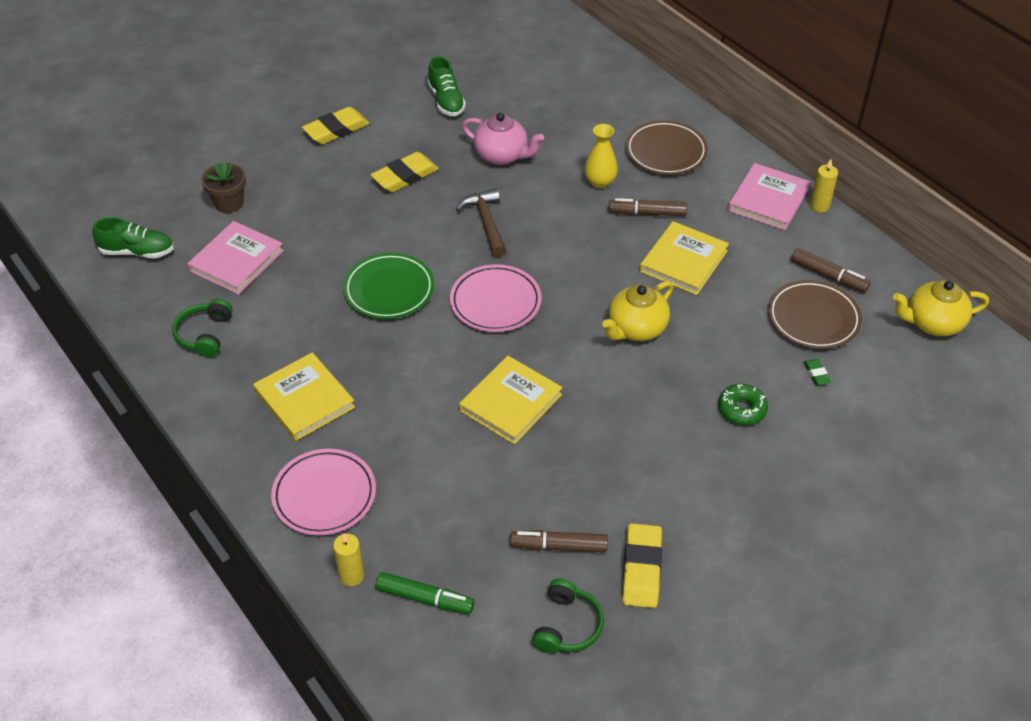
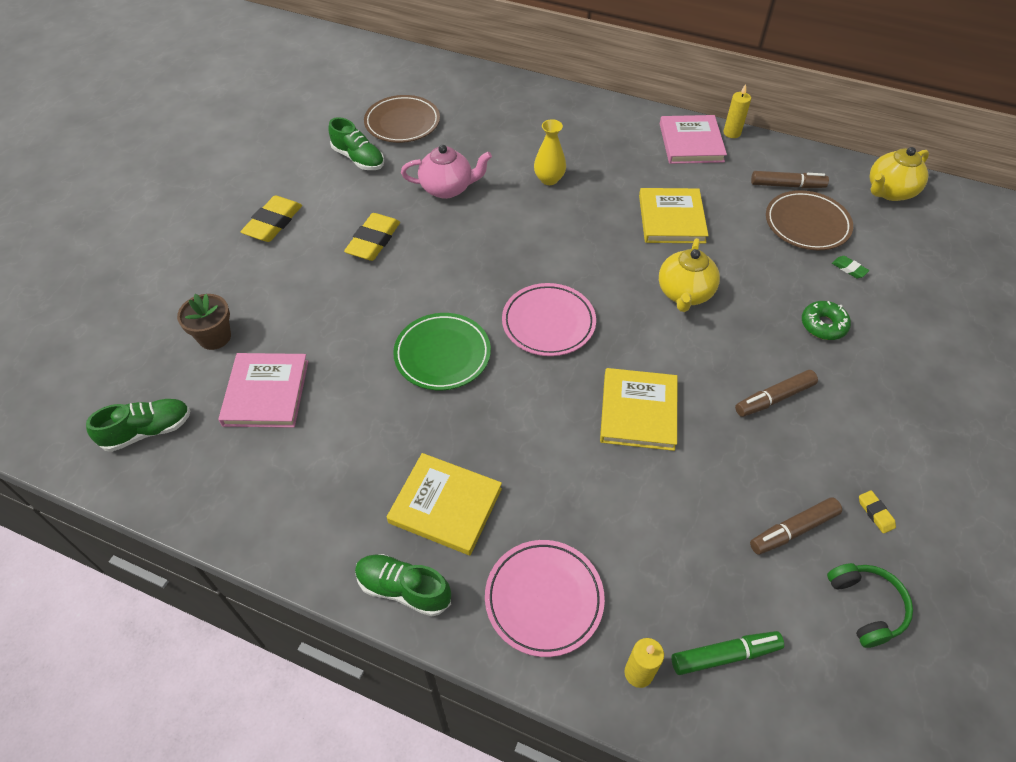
camera: 30 degrees left, 5 degrees up
(204, 334) = (288, 487): green headphones -> none
(232, 440) = (403, 589): none -> green shoe
(486, 222) = (481, 253): brown hammer -> none
(641, 569) = (875, 513): yellow eraser -> yellow eraser, size x0.47
(647, 213) = (609, 190): brown marker -> brown marker (774, 398)
(666, 152) = (581, 134): brown plate -> brown plate (402, 123)

